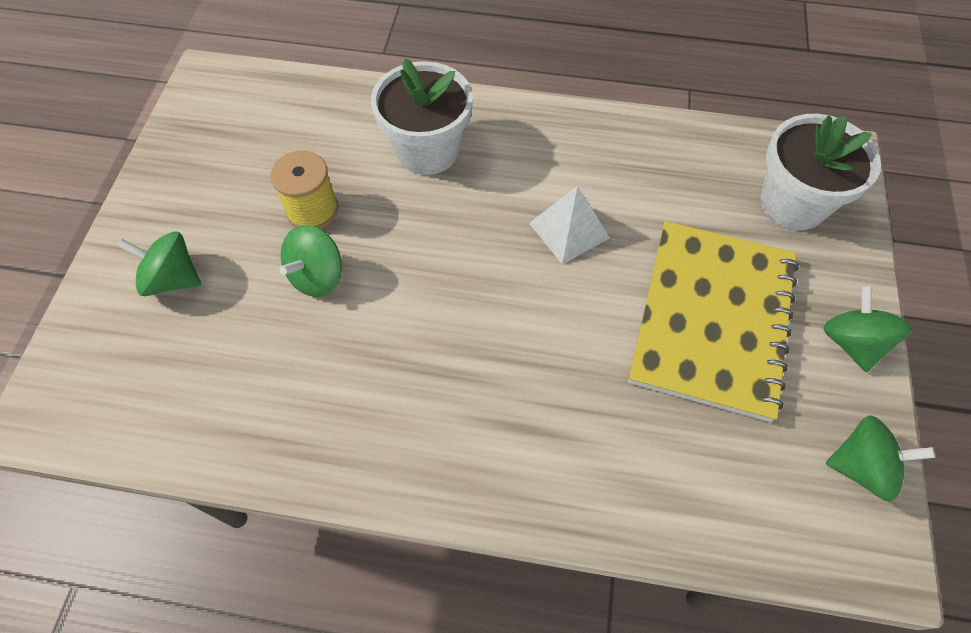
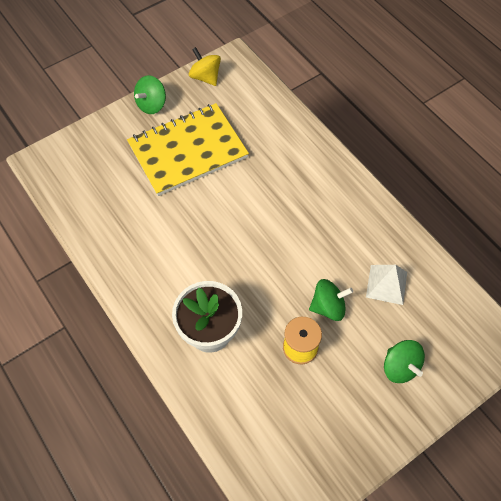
camera: 135 degrees left, 0 degrees up
(569, 230) = (195, 231): white pyramid -> white pyramid (386, 284)
(792, 204) = (91, 161): white flower pot -> none
(861, 467) = (205, 77): green spinning top -> yellow spinning top

